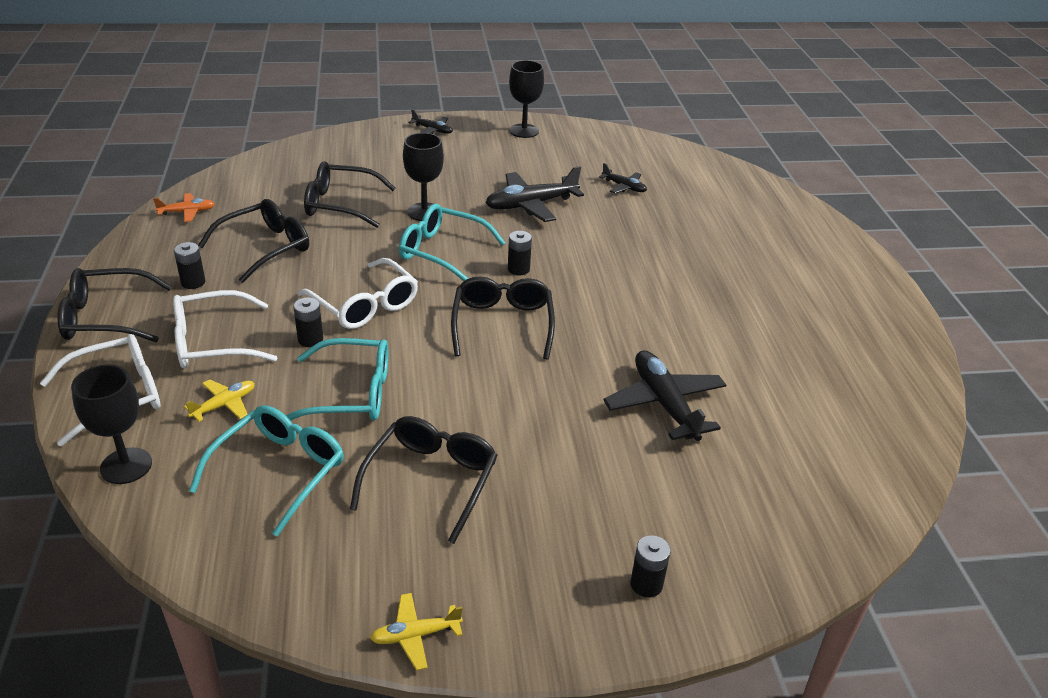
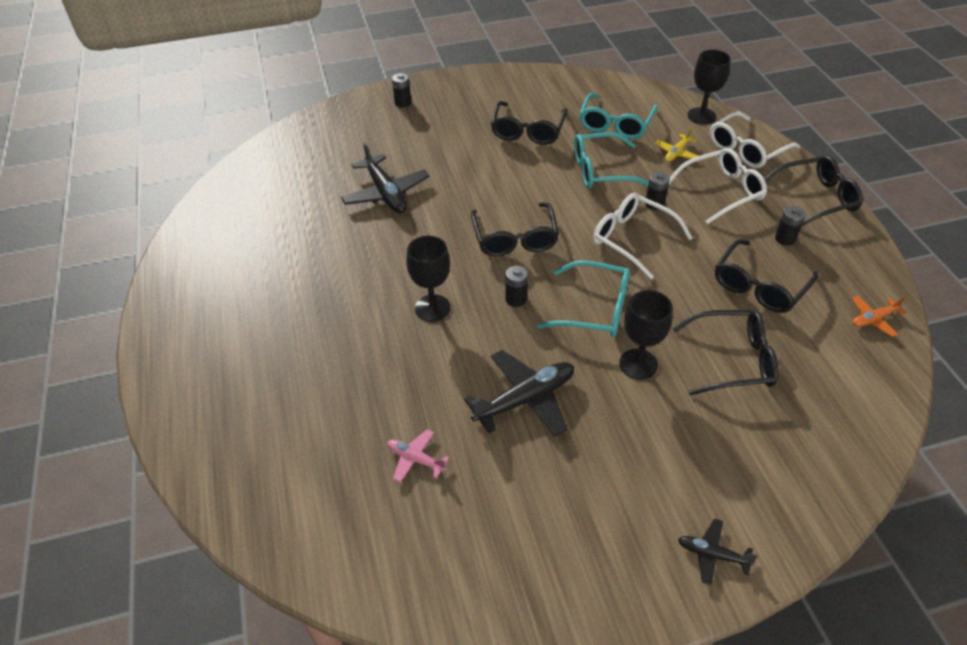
camera: 175 degrees right, 10 degrees up
(415, 635) = (510, 74): yellow plane -> none
(524, 131) = (576, 585): black goblet -> black goblet (432, 308)
(624, 187) = (415, 459): black plane -> pink plane

